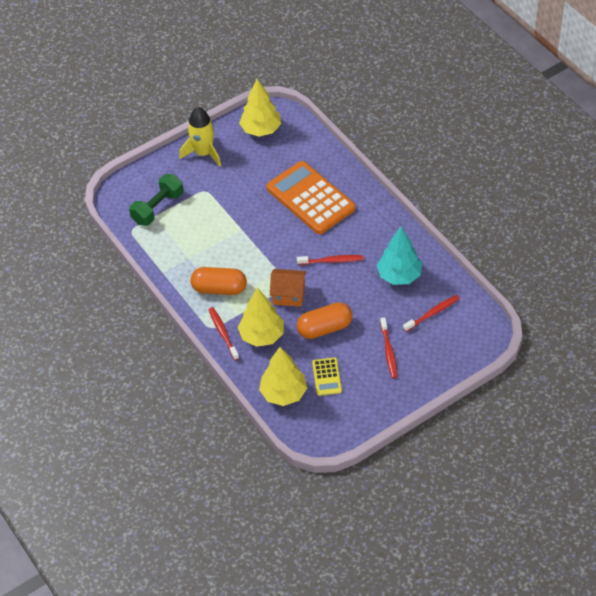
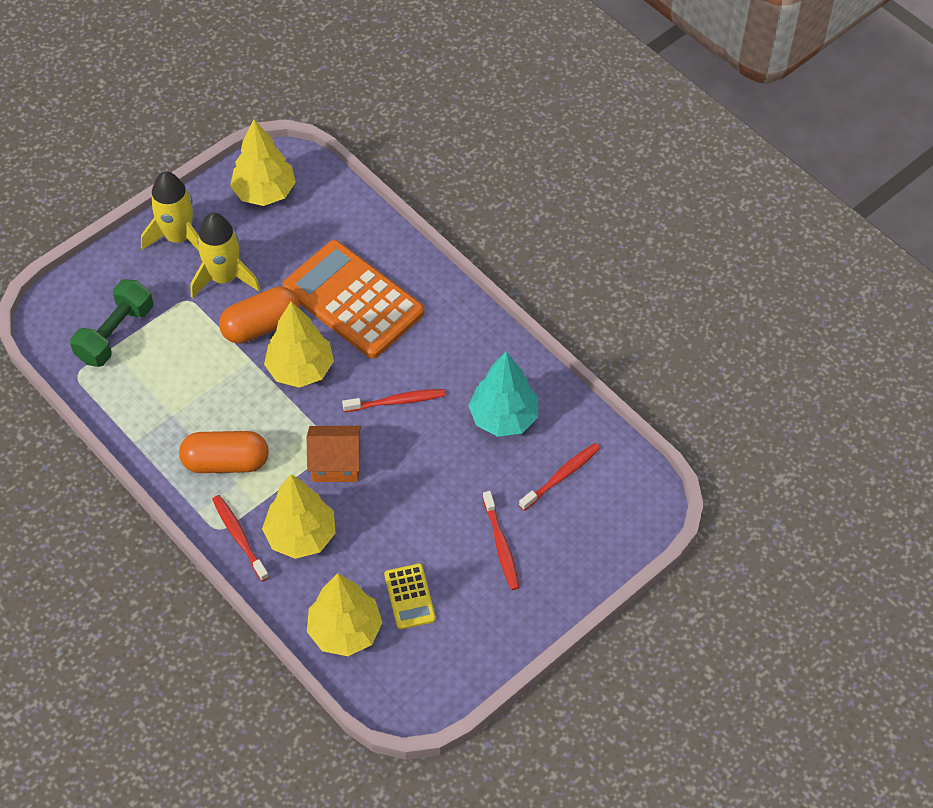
camera: 10 degrees left, 5 degrees up
(230, 179) = (224, 278): none -> yellow rocket
(272, 237) = (300, 369): none -> yellow tree
(324, 328) = (398, 515): orange capsule -> orange capsule (261, 326)

